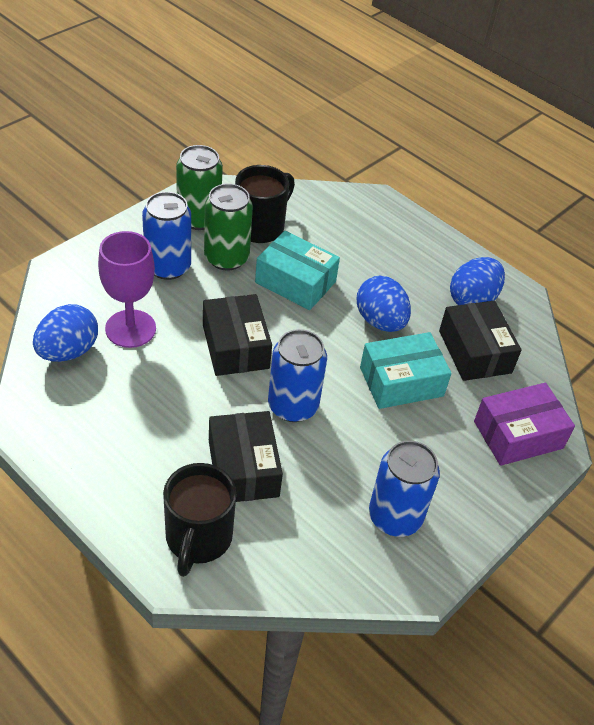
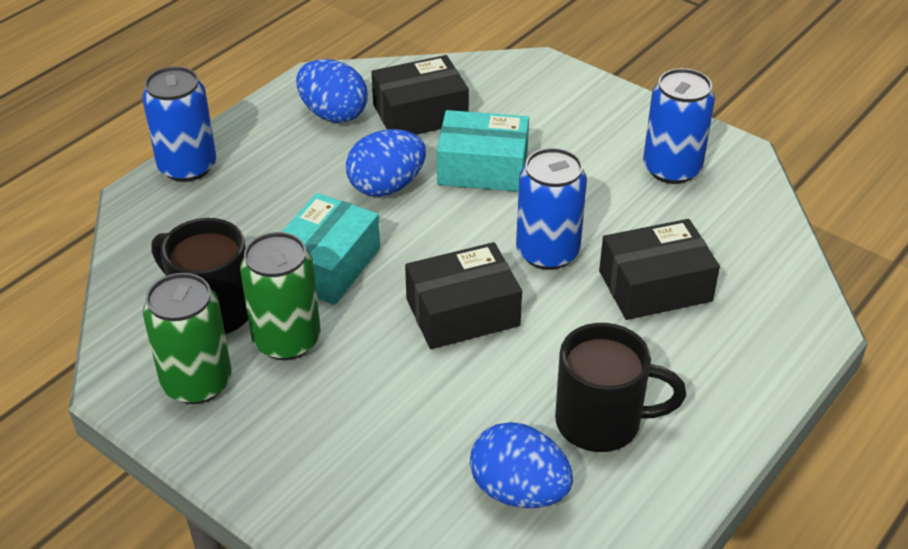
camera: 90 degrees left, 5 degrees down
(130, 329) = (455, 426): purple goblet -> none
(168, 267) = (316, 404): blue can -> blue can (187, 167)
(198, 539) = (765, 313): black mug -> black mug (601, 422)
(401, 382) = (482, 167): turquoise box -> turquoise box turned 60 degrees counterclockwise
(518, 435) = (533, 87): purple box -> none

